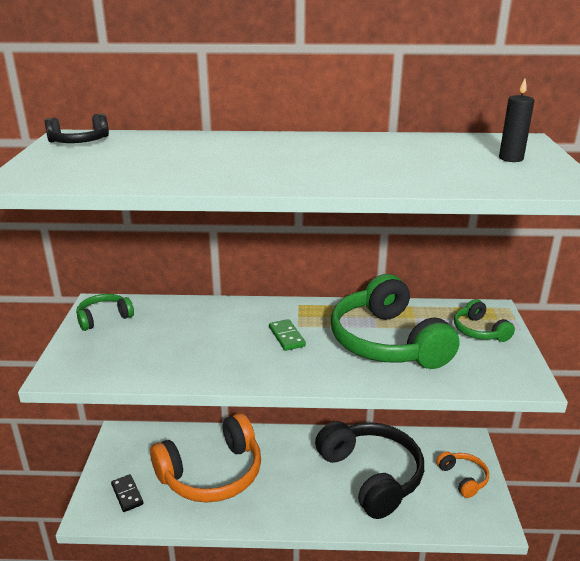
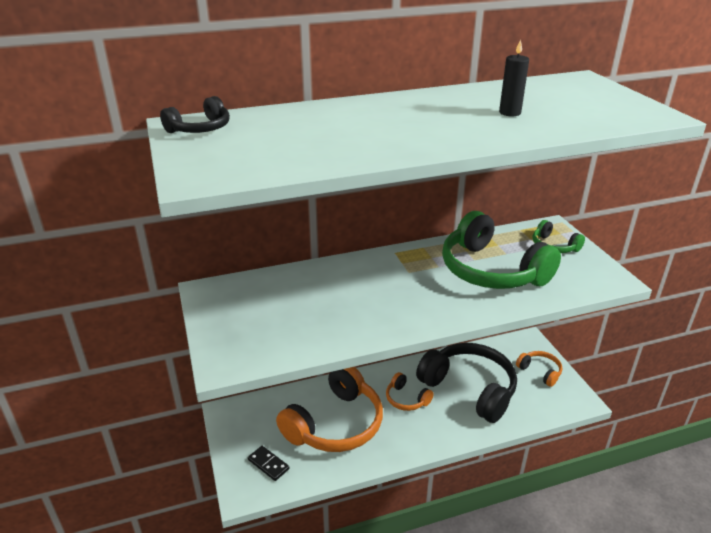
camera: 20 degrees left, 5 degrees up
(104, 318) = (224, 302): green headphones -> none
(287, 337) = (407, 284): green domino -> none
(297, 468) = (406, 399): none -> orange headphones
(511, 158) = (593, 97): black candle -> black candle (510, 113)

